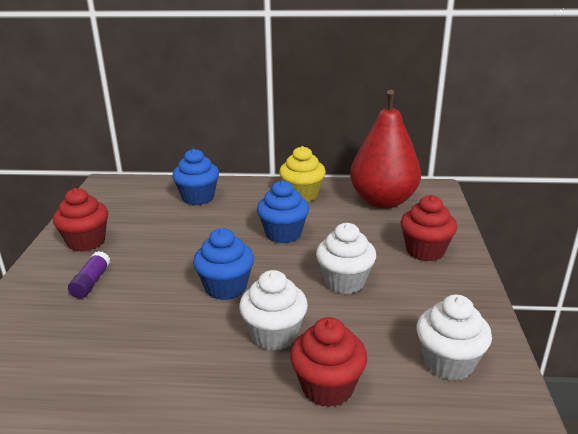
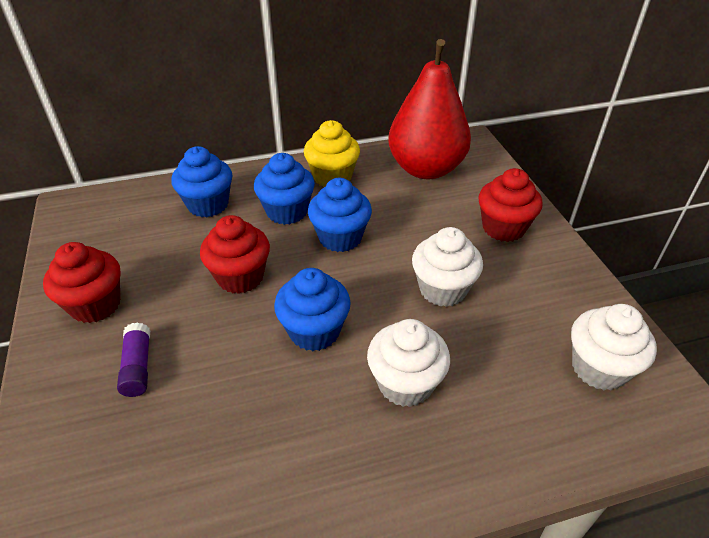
camera: 20 degrees left, 15 degrees up
(253, 211) = (287, 211): none -> blue cupcake
(327, 387) = (499, 438): red cupcake -> red cupcake (240, 277)

